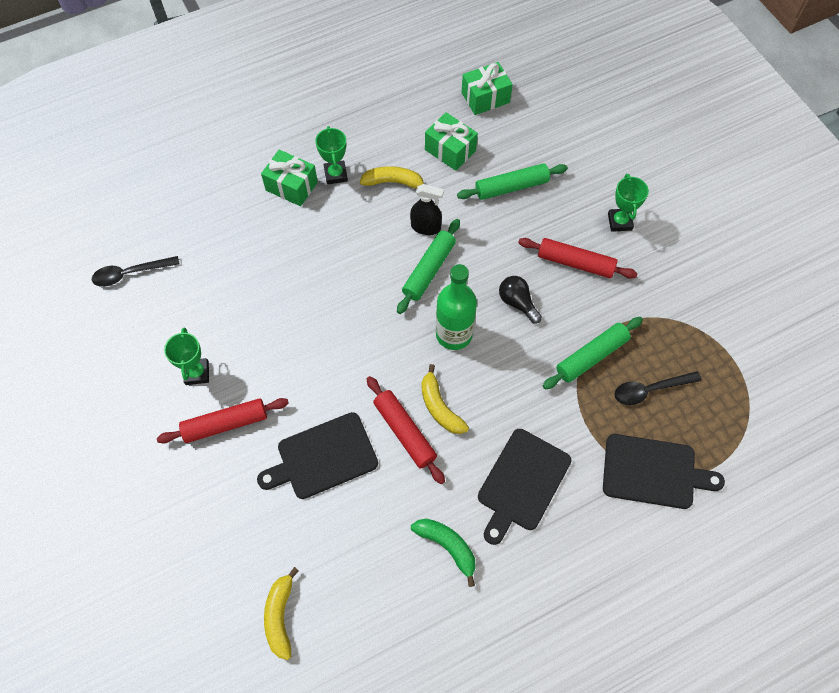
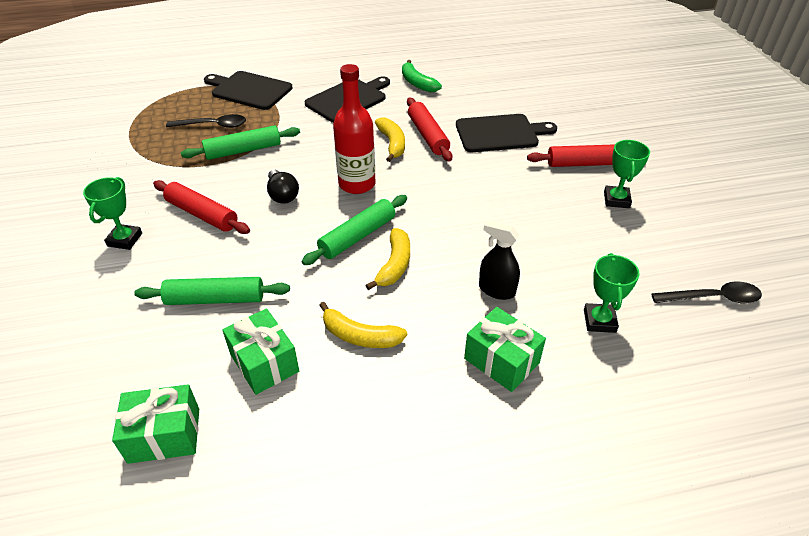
camera: 165 degrees left, 20 degrees down
(280, 616) = (542, 75): yellow banana -> yellow banana (394, 265)
(336, 174) = (436, 364): green trophy -> green trophy (599, 321)
(426, 227) = (342, 277): black spray bottle -> black spray bottle (496, 290)
(454, 334) = (357, 184): green bottle -> red bottle

